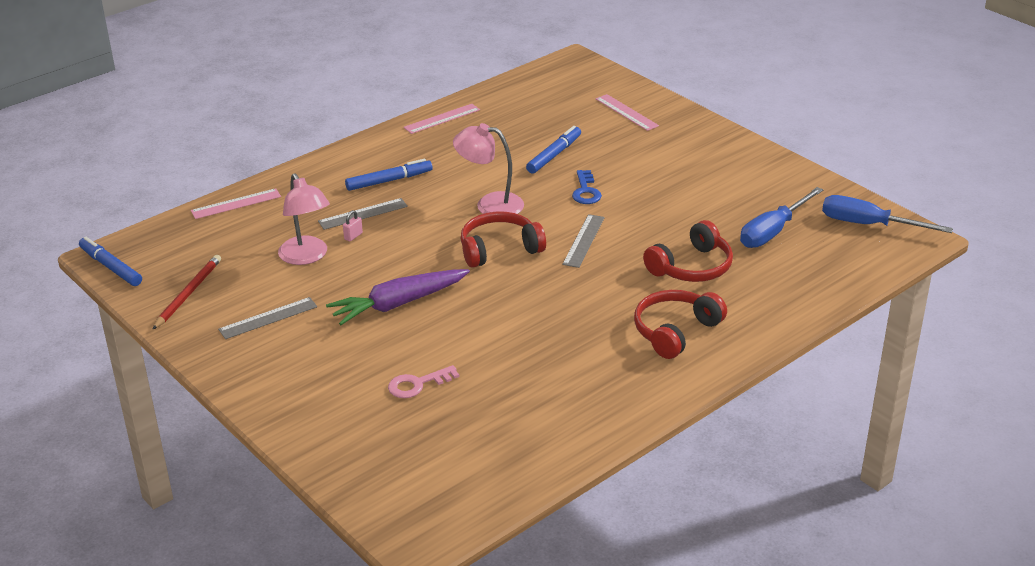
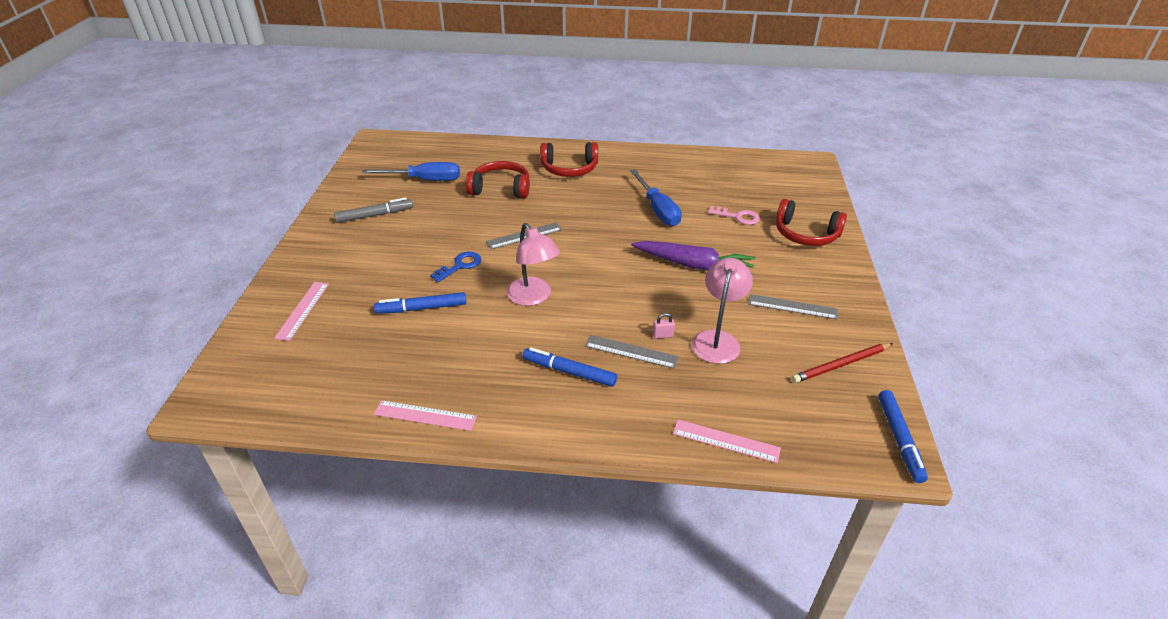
camera: 135 degrees left, 5 degrees up
(499, 249) = (581, 261): red headphones -> red headphones (805, 234)
(734, 182) = (375, 215): none -> grey marker
(868, 225) = (378, 156): blue screwdriver -> blue screwdriver (658, 209)

